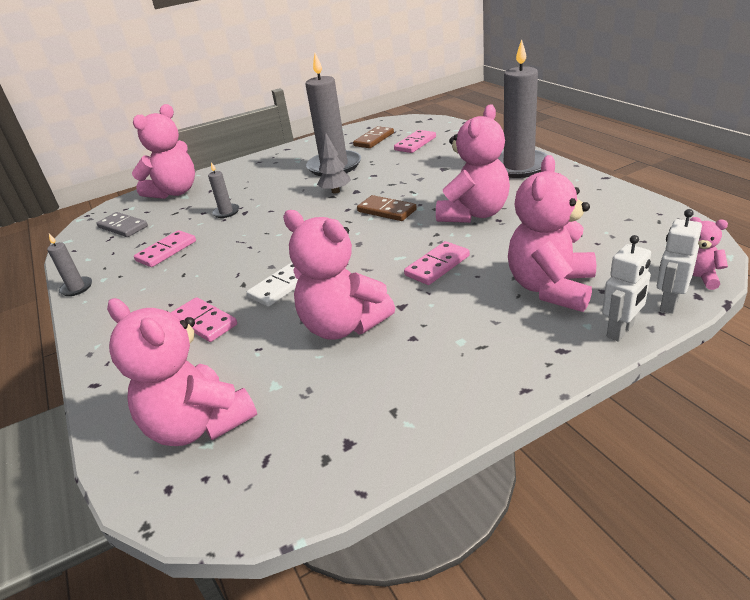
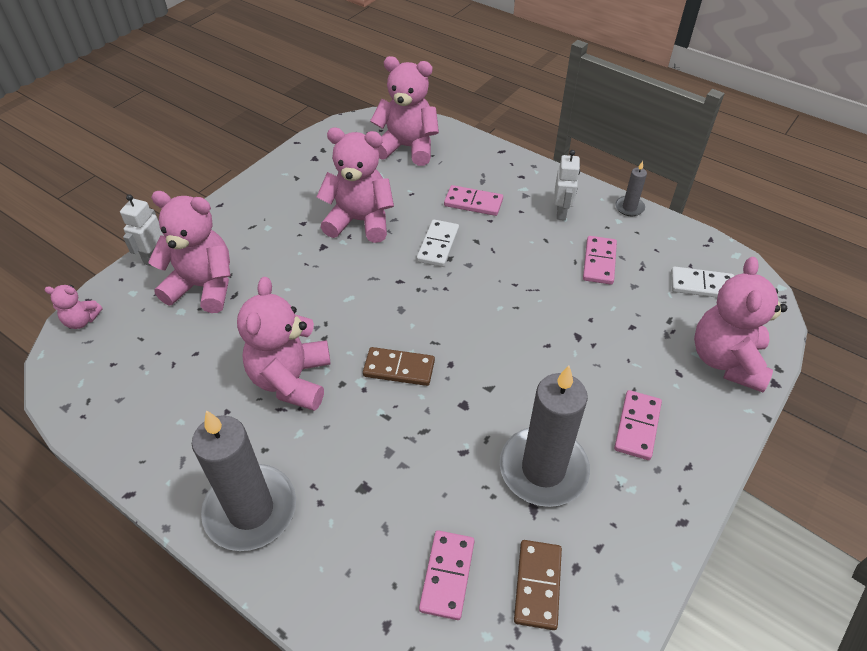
camera: 150 degrees right, 15 degrees up
(123, 227) = (701, 285): grey domino -> white domino
(226, 212) = (601, 332): grey candle -> none
(335, 191) = (492, 399): grey tree -> none
(437, 266) = (308, 294): pink domino -> pink domino (637, 426)
(551, 288) = (203, 287): pink teddy bear -> pink teddy bear turned 75 degrees counterclockwise
(669, 303) = (112, 289): white robot -> white robot (561, 212)

